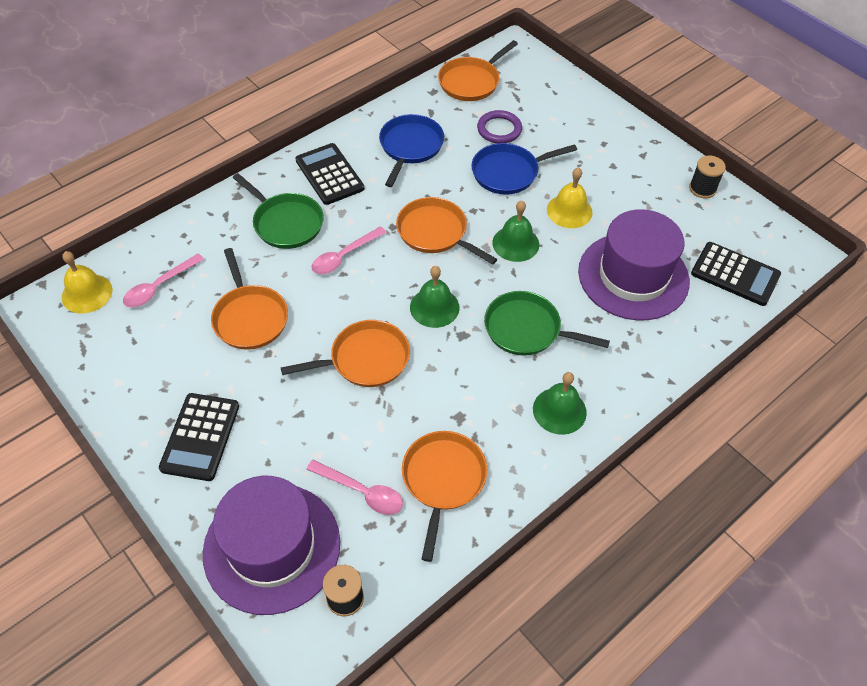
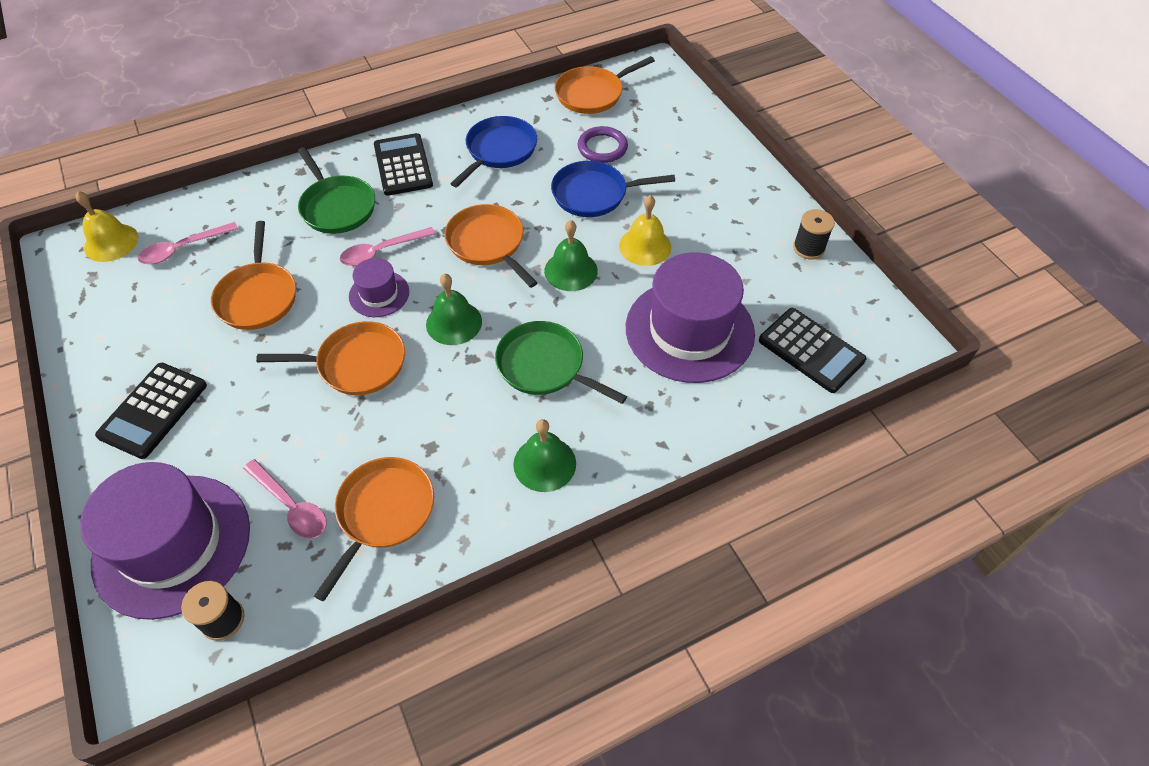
camera: 15 degrees right, 0 degrees up
(358, 294) = (379, 294): none -> purple hat

